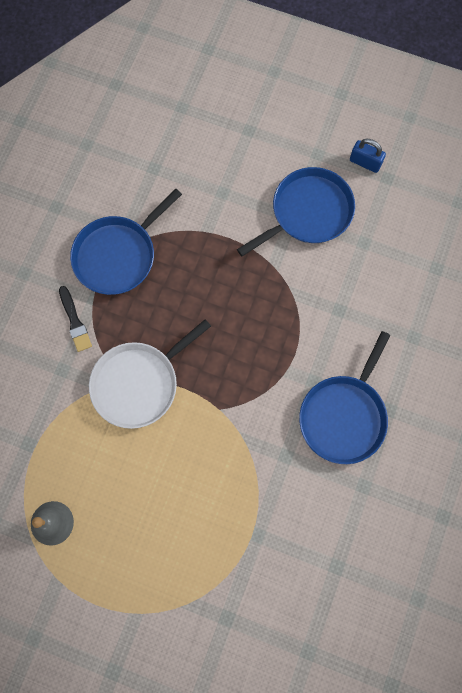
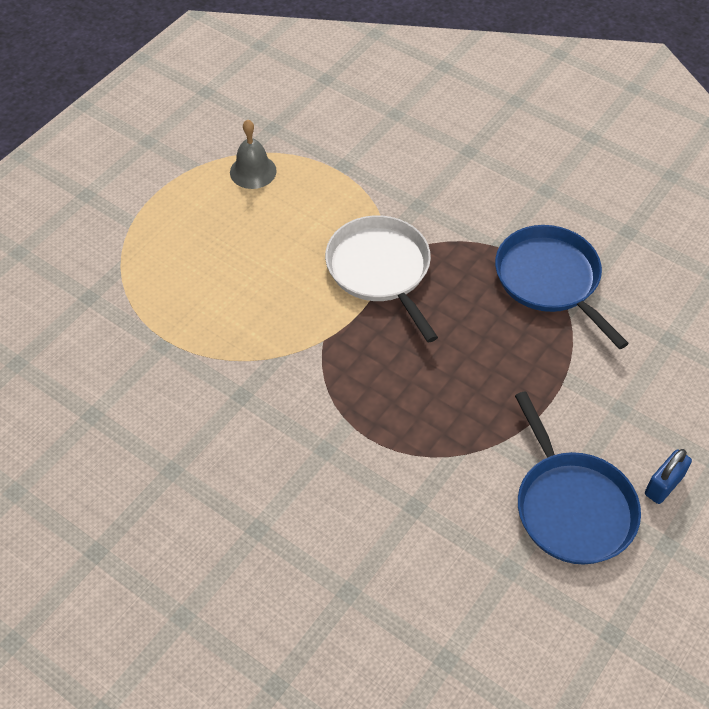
camera: 105 degrees right, 20 degrees down
(75, 321) = (473, 225): black brush -> none
(344, 415) = (268, 473): blue pan -> none
(365, 162) = (644, 609): blue padlock -> blue padlock (663, 485)

